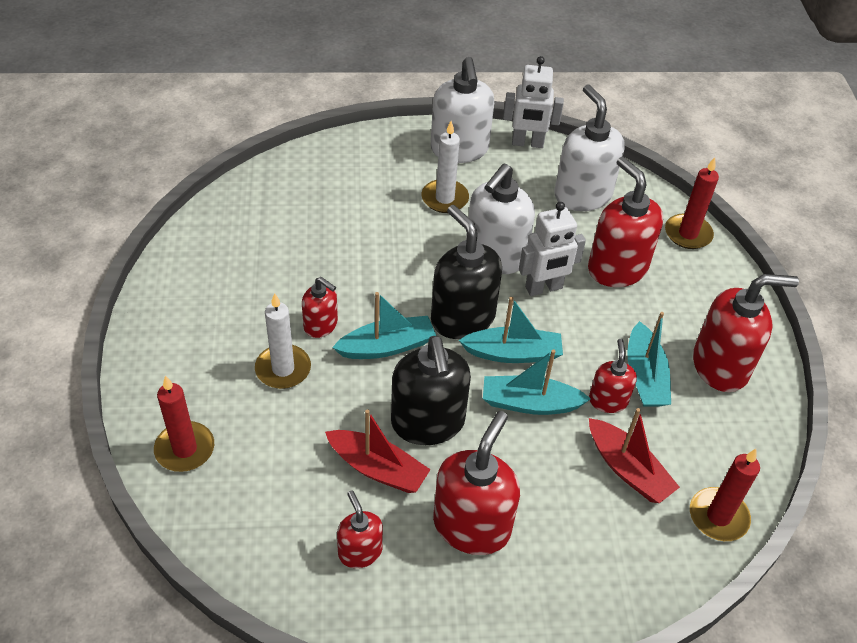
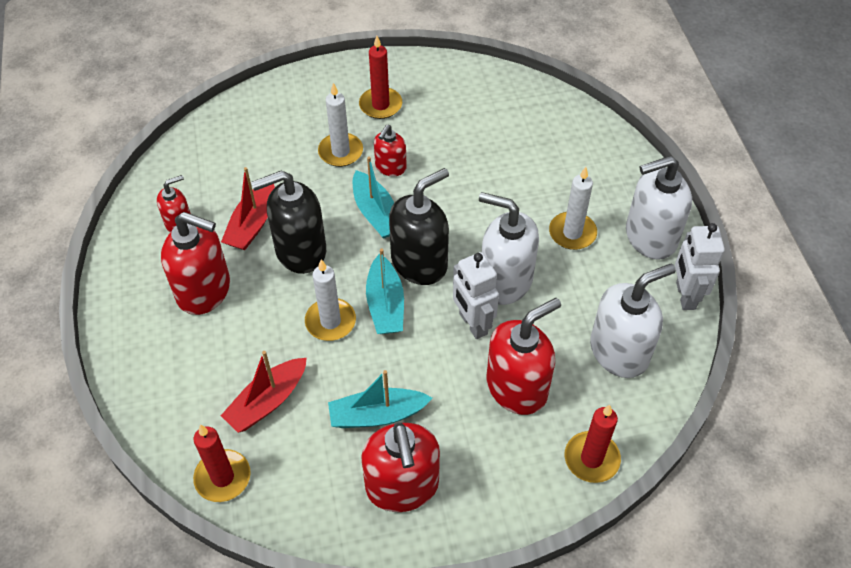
camera: 85 degrees right, 5 degrees up
(185, 449) = (259, 112): red candle -> red candle (380, 105)
(529, 403) = (330, 321): turquoise boat -> white candle
(608, 400) = (343, 384): red soap dispenser -> none

